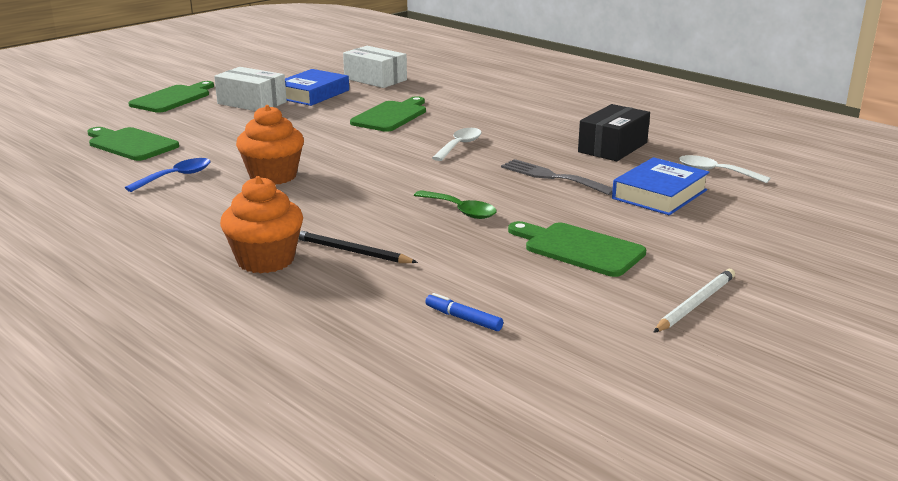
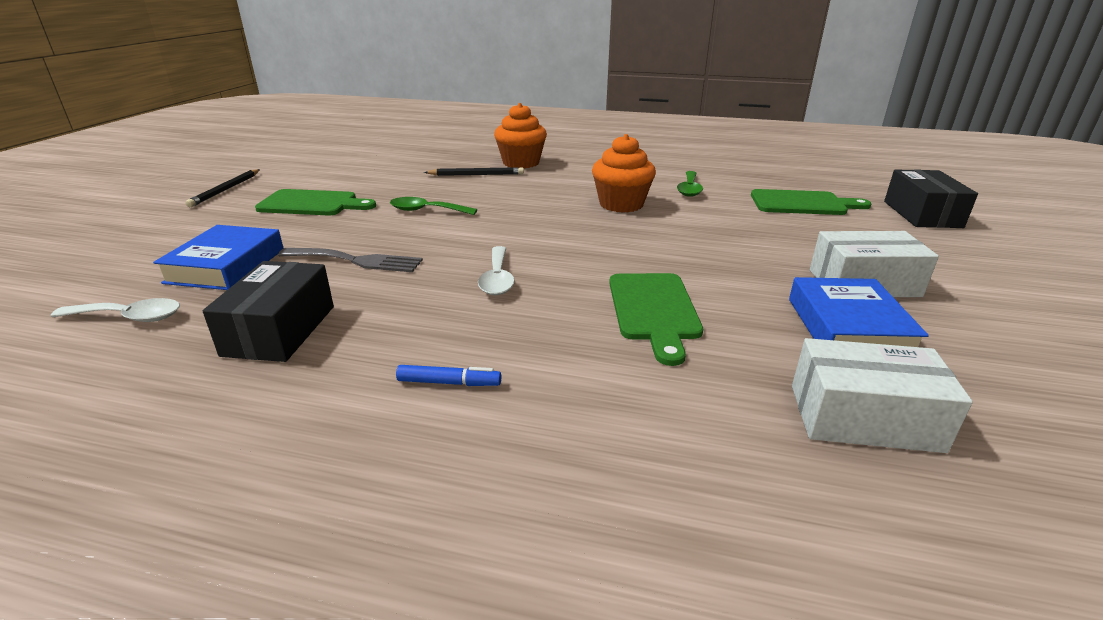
camera: 150 degrees right, 5 degrees up
(81, 120) = (922, 214): none -> black box
(173, 98) = (958, 264): green cutting board -> none
(176, 177) = (689, 189): blue spoon -> green spoon
(463, 318) = (375, 162): blue marker -> blue marker (449, 383)
(695, 304) = (226, 190): white pencil -> black pencil

